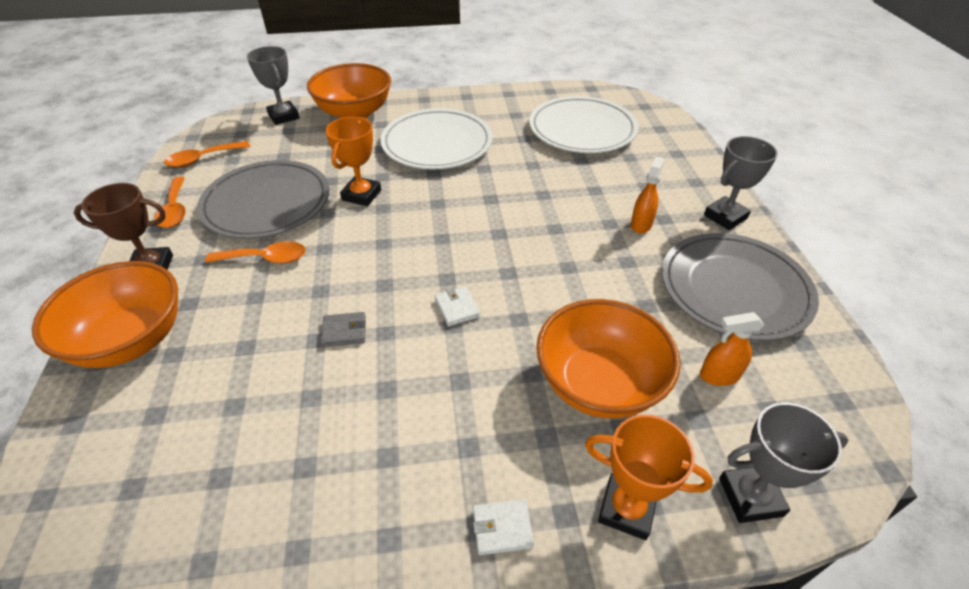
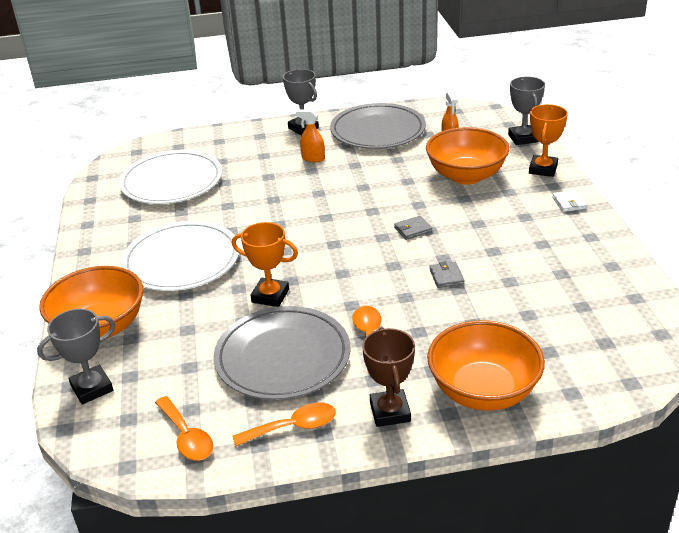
camera: 90 degrees left, 10 degrees down
(457, 308) = (413, 229): white wallet -> grey wallet

